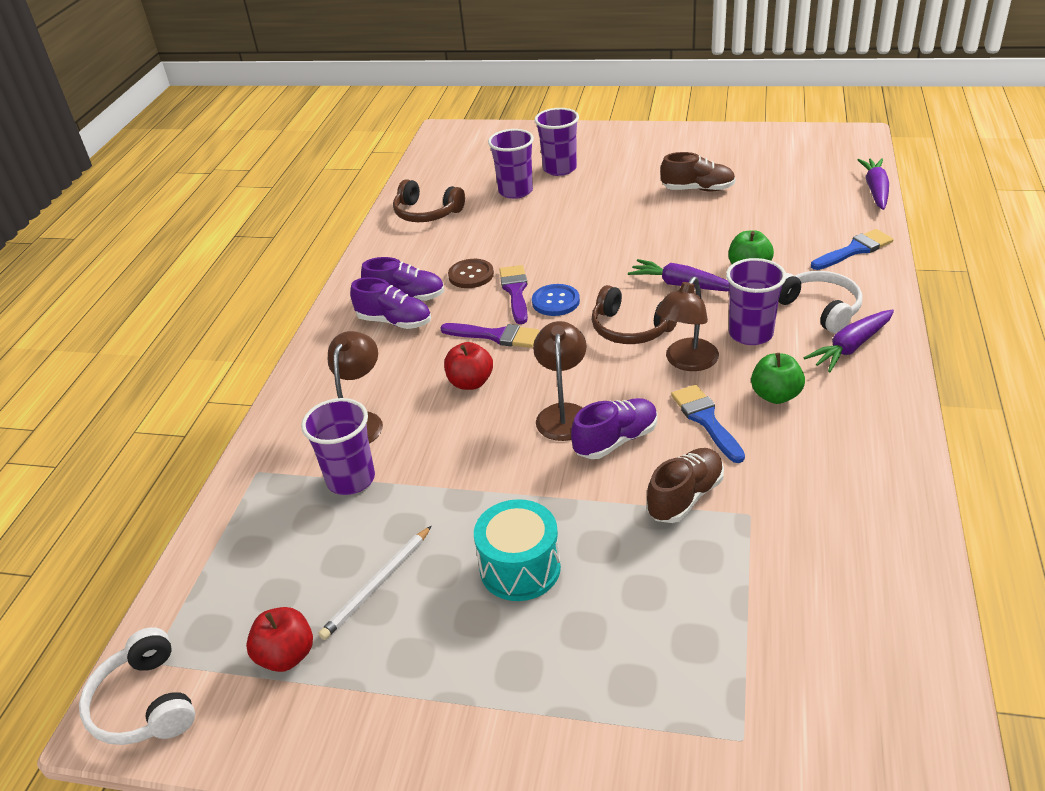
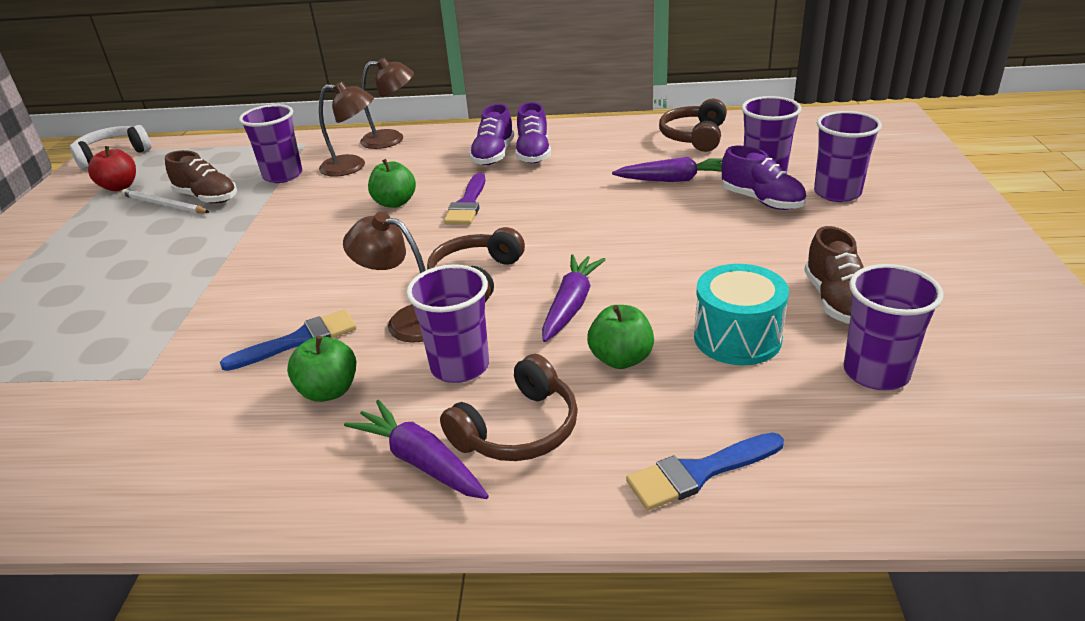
camera: 80 degrees right, 5 degrees down
(470, 382) = (395, 203): red apple -> green apple
(471, 275) = (576, 176): brown button -> none
(515, 291) = (547, 203): purple brush -> none
(520, 568) = (145, 258): turquoise drum -> turquoise drum (737, 338)
(555, 301) = (529, 227): blue button -> none
(563, 413) = (336, 254): brown lamp -> brown lamp (392, 139)
(616, 440) = (286, 287): purple shoe -> purple shoe (761, 201)
(685, 497) = (186, 334): brown shoe -> brown shoe (207, 197)
(770, 189) = (876, 373): none -> purple cup
(819, 309) = (518, 429): white headphones -> brown headphones
(854, 250) = (698, 472): blue brush -> blue brush turned 105 degrees clockwise
(875, 190) = (944, 510): purple carrot -> purple carrot (674, 180)

